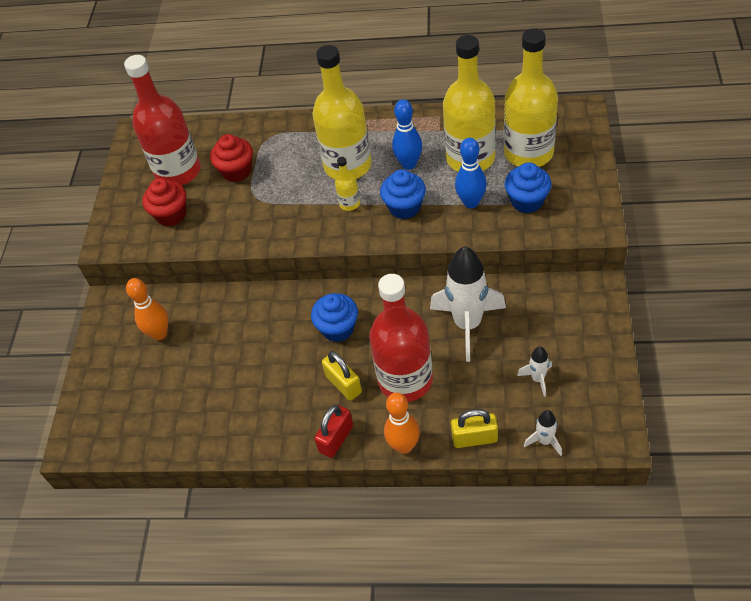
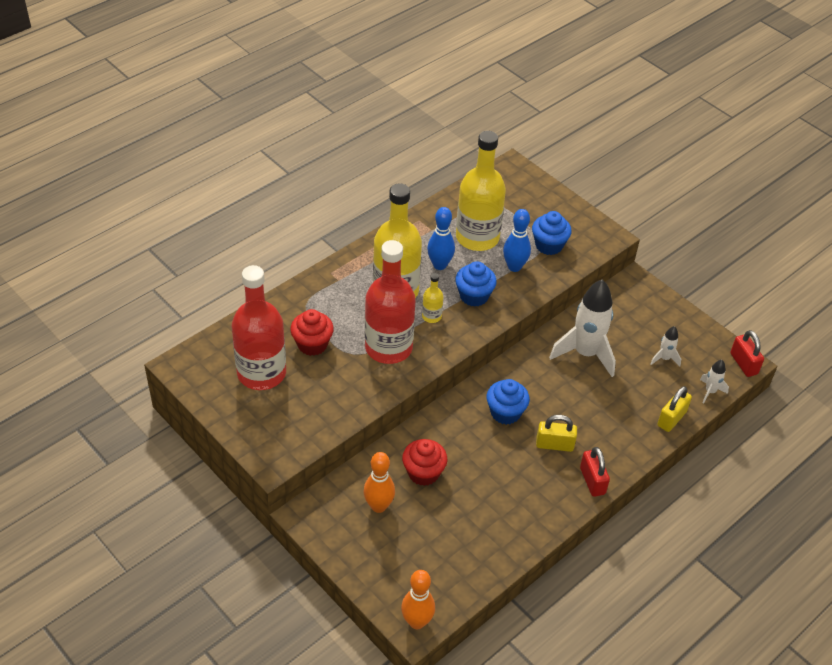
camera: 55 degrees left, 5 degrees down
(171, 215) = (301, 407): red cupcake -> red cupcake (423, 473)
(404, 446) = (638, 454): orange bowling pin -> orange bowling pin (417, 622)
(405, 380) = (589, 414): red bottle -> red bottle (388, 347)
(528, 153) = (511, 213): yellow bottle -> none
(614, 439) = (743, 364): none -> red padlock

